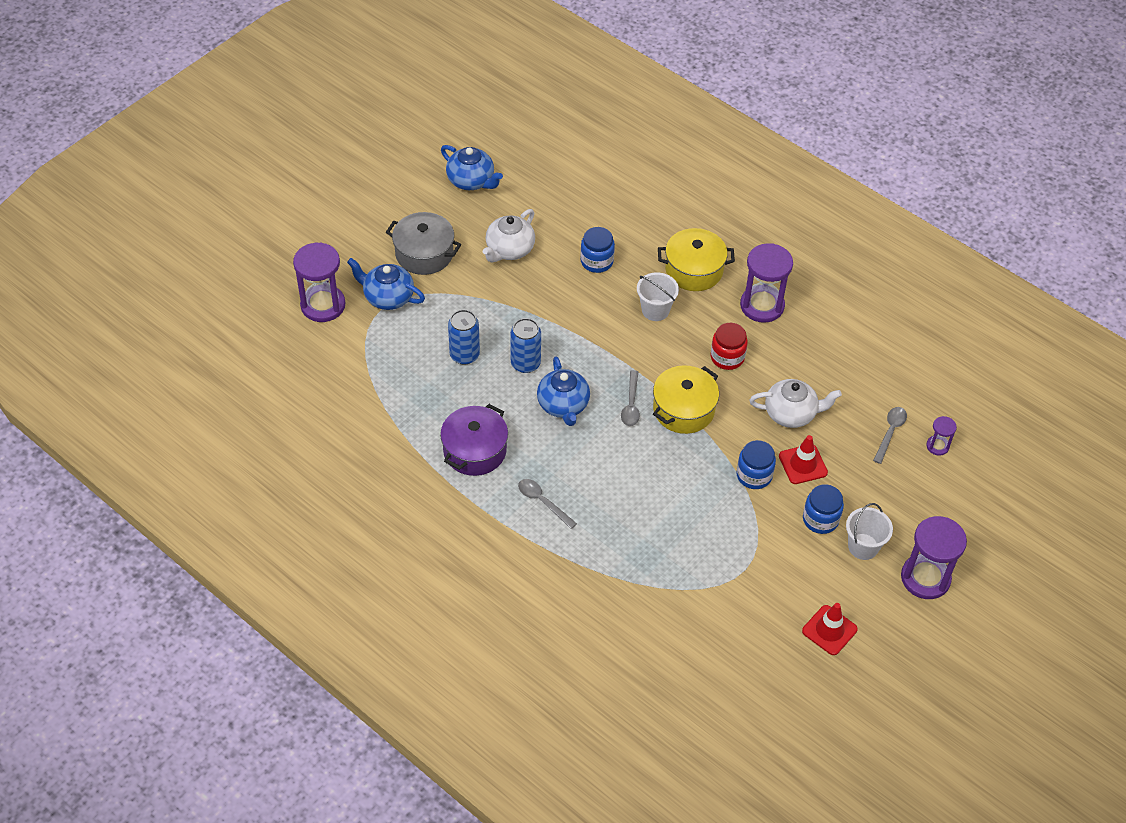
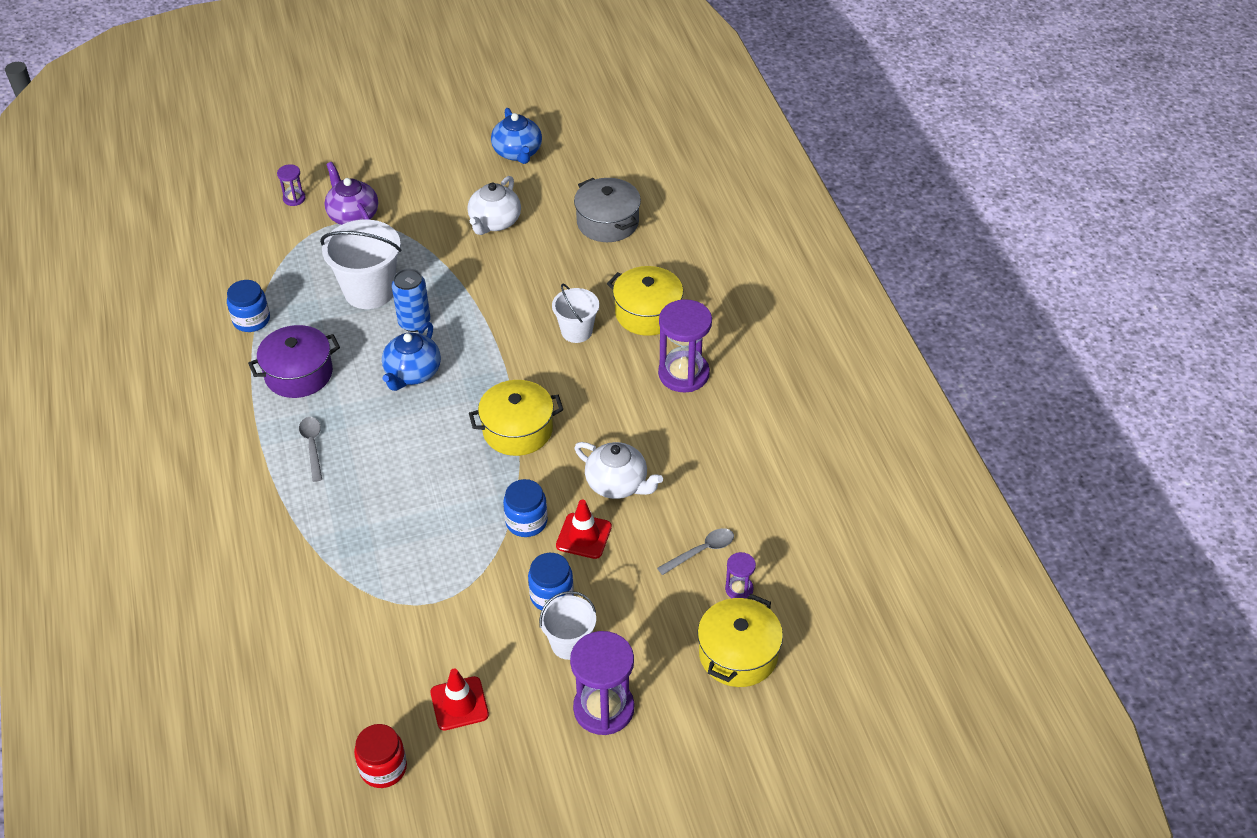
camera: 35 degrees right, 5 degrees down
(323, 305) = (294, 198): purple hourglass -> purple hourglass, size x0.49
(387, 297) = (353, 215): blue teapot -> purple teapot
(424, 254) = (418, 194): grey pot -> grey pot (607, 222)
(464, 355) = (369, 291): blue can -> white bucket
(509, 250) = (494, 222): white teapot -> white teapot turned 45 degrees counterclockwise
(596, 261) = (563, 266): blue jar -> blue jar (251, 320)
(631, 404) = (473, 402): grey spoon -> none
(727, 357) = (604, 404): red jar -> red jar (383, 768)
(976, 492) = (738, 654): none -> yellow pot

